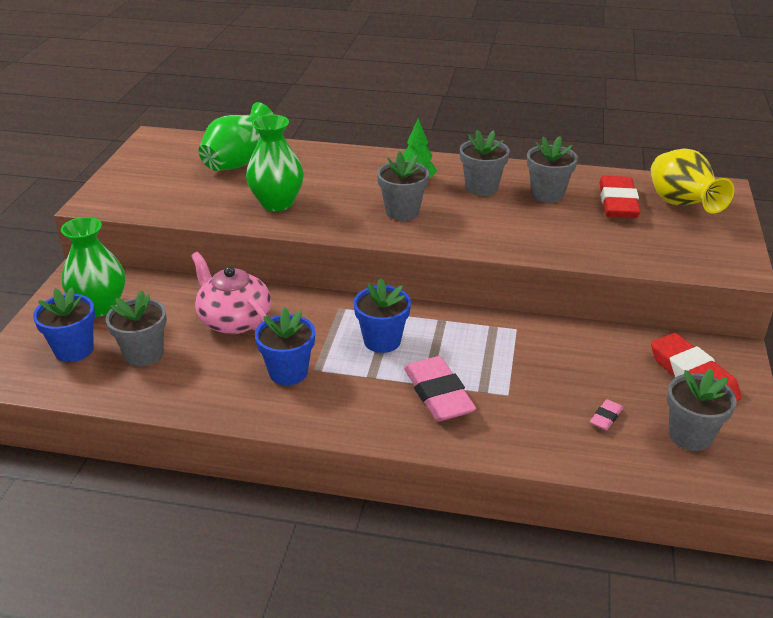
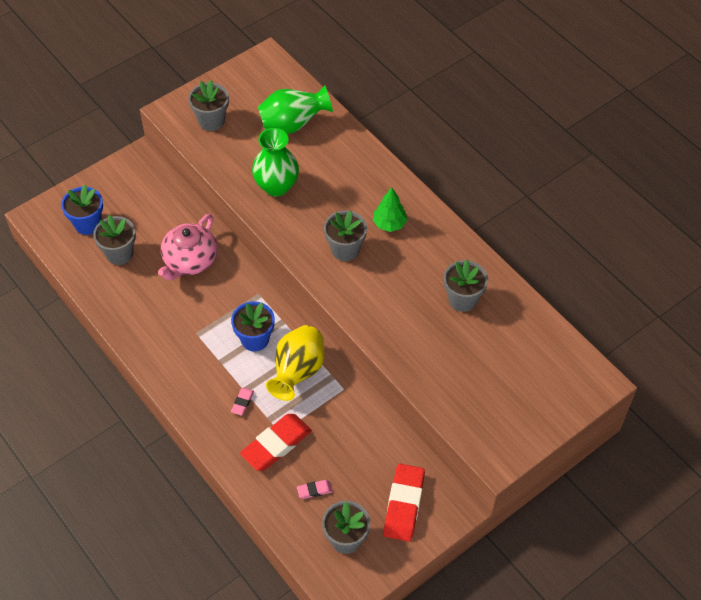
camera: 40 degrees right, 20 degrees up
(100, 306) = (129, 195): green vase -> none
(234, 320) = (189, 260): pink teapot -> pink teapot turned 150 degrees counterclockwise
(288, 372) = (180, 324): blue flower pot -> none
(438, 394) = (242, 402): pink eraser -> pink eraser, size x0.46
(481, 188) = (425, 261): grey flower pot -> grey flower pot (211, 121)
(618, 203) = (501, 342): red eraser -> red eraser (276, 444)
(681, 205) = (544, 377): yellow vase -> yellow vase (297, 372)

